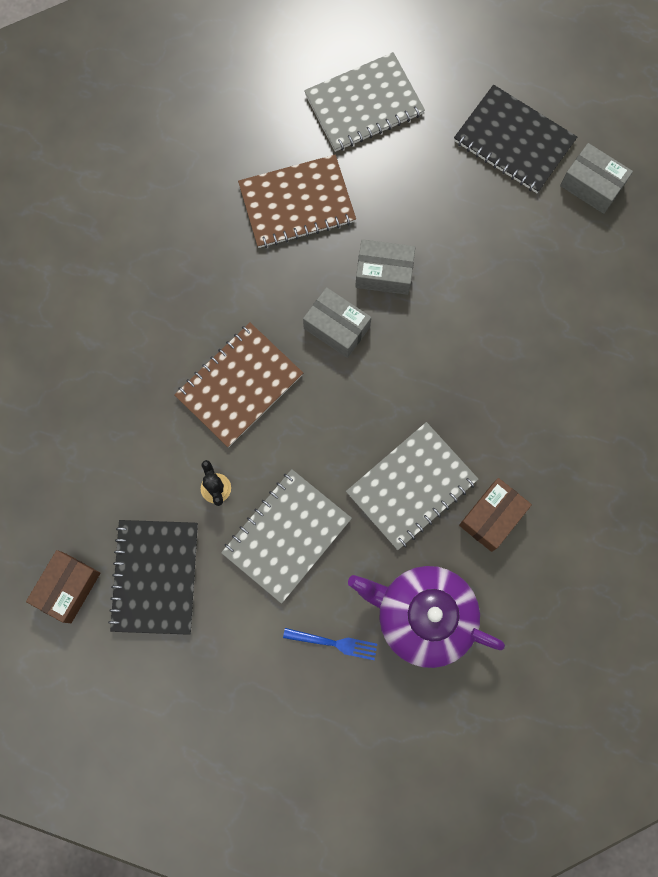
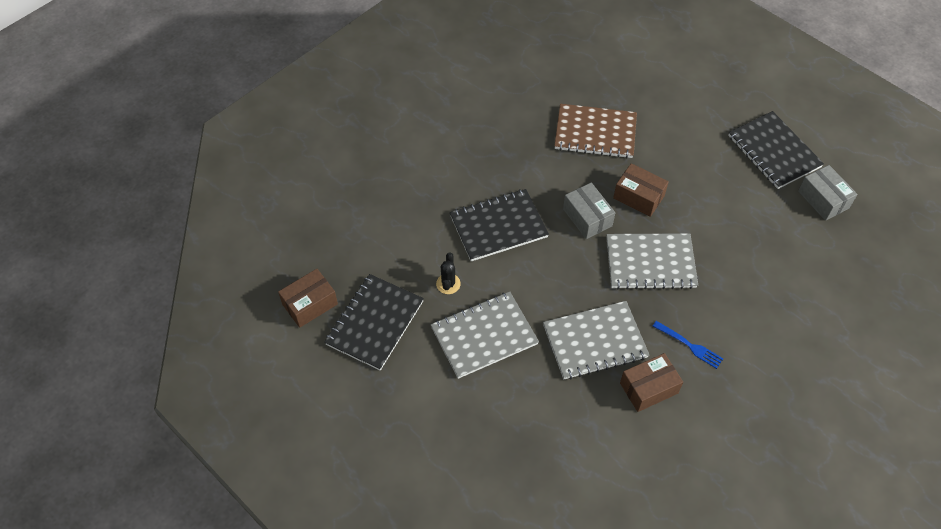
camera: 25 degrees right, 20 degrees down
(239, 385) = (498, 226): brown notebook -> black notebook
(334, 643) = (483, 424): blue fork -> blue fork (689, 345)
(364, 104) = (671, 92): grey notebook -> grey notebook (650, 262)
(384, 273) = (638, 197): grey box -> brown box
(423, 616) = (562, 434): purple teapot -> none

